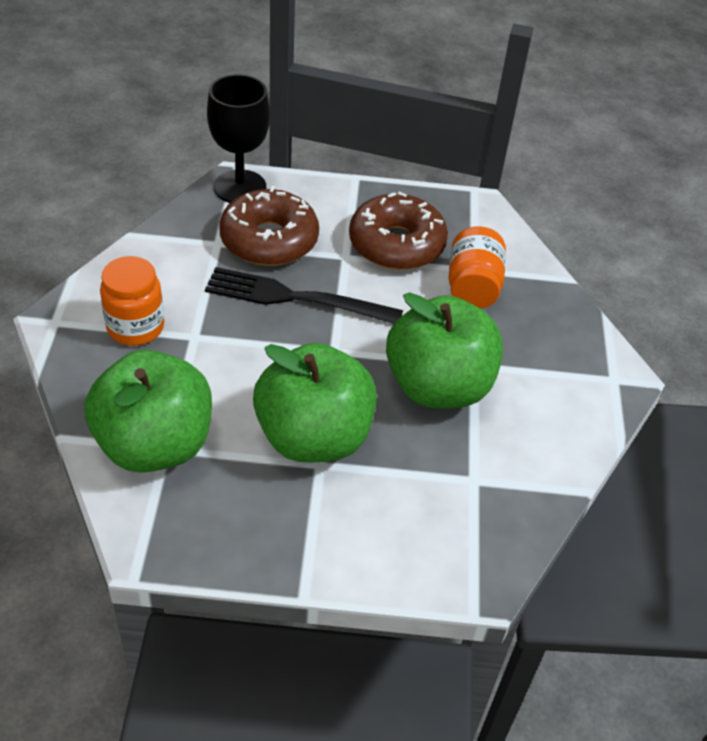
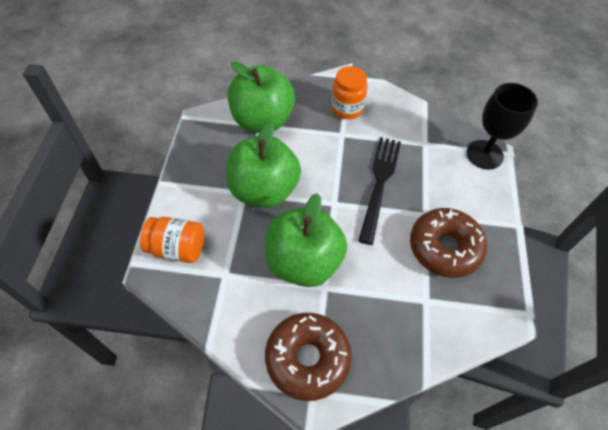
camera: 95 degrees right, 10 degrees up
(269, 240) = (433, 170): brown donut -> brown donut (307, 358)
(473, 287) = (405, 297): orange jar -> orange jar (177, 248)

